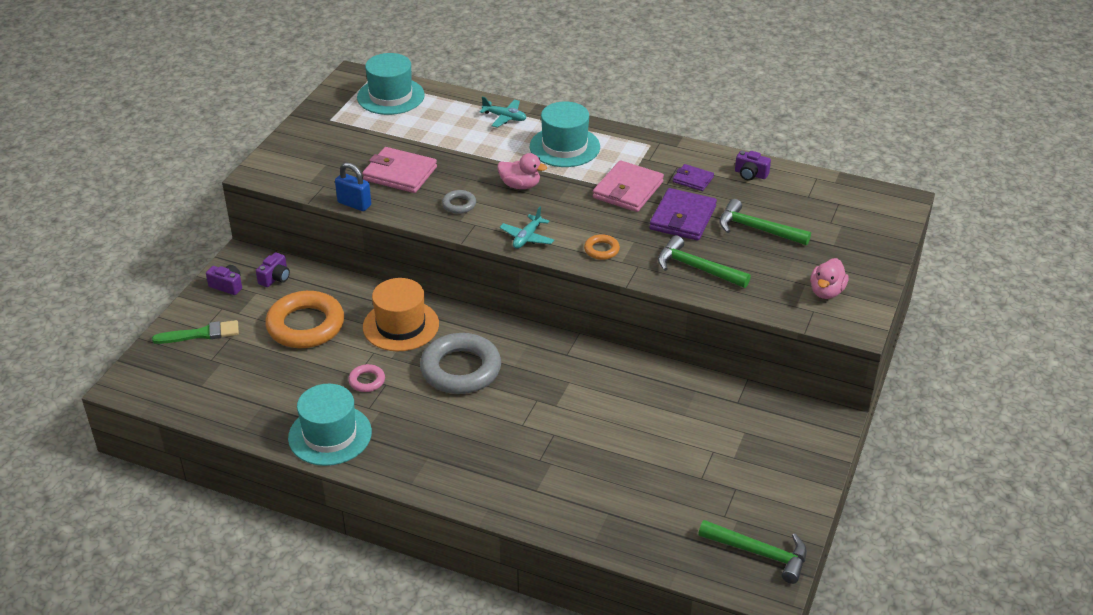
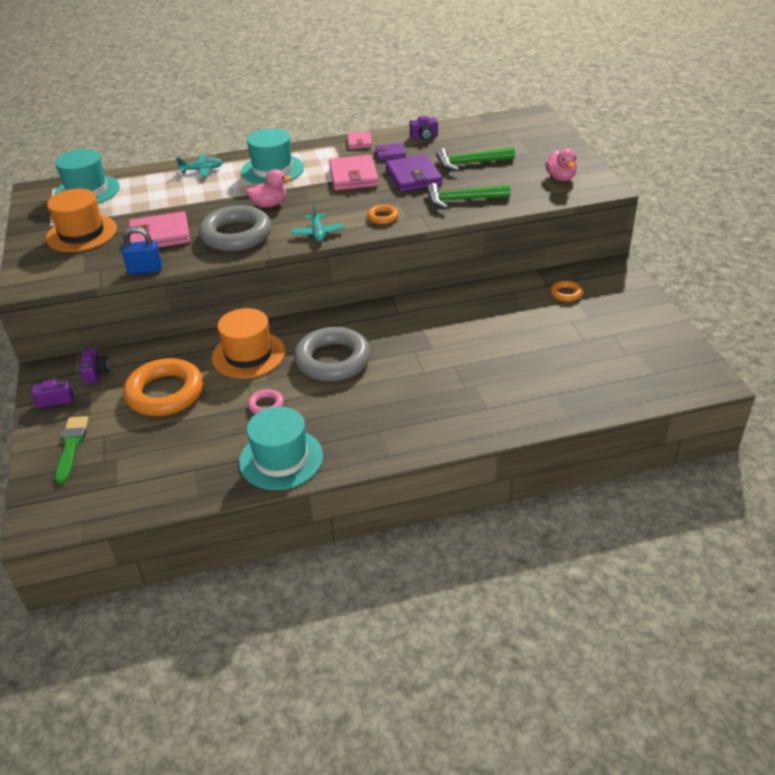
camera: 35 degrees left, 0 degrees up
(201, 334) = (71, 446): green brush -> green brush turned 45 degrees counterclockwise
(344, 141) = (81, 233): none -> orange hat
(459, 204) = (236, 235): grey ring -> grey ring, size x2.23
(679, 152) = (359, 142): none -> pink wallet
(743, 421) = (566, 294): none -> orange ring
(759, 553) = (676, 364): green hammer -> none

